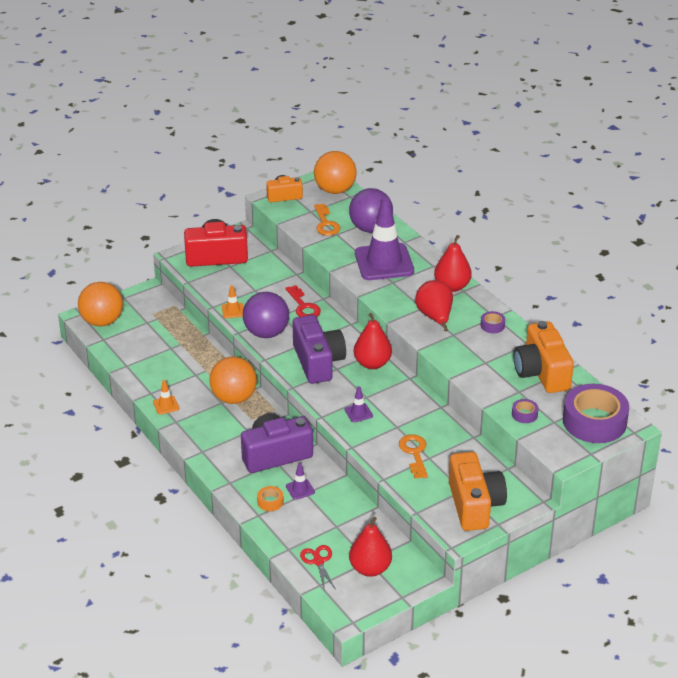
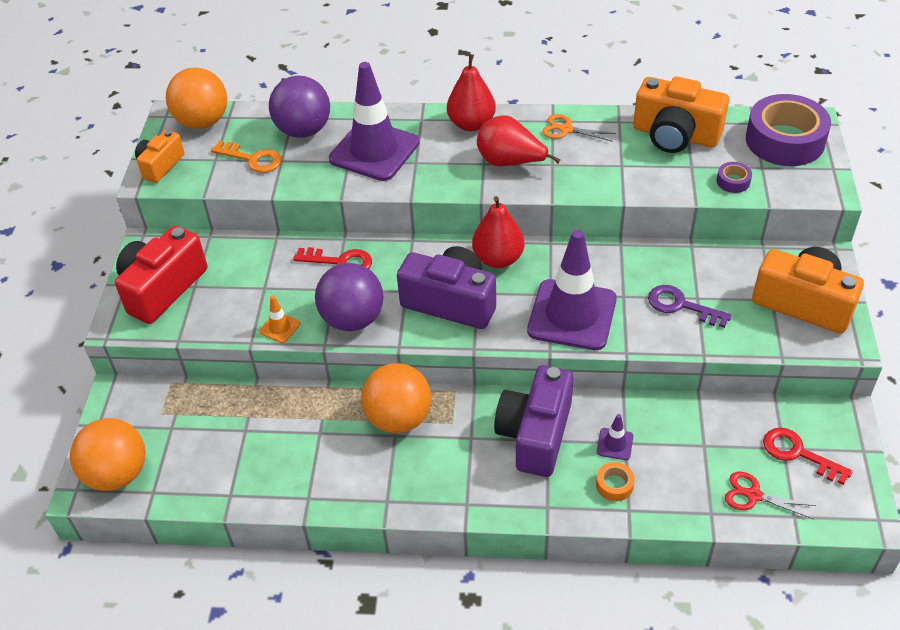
camera: 50 degrees left, 10 degrees up
(166, 405) = (347, 494): orange traffic cone -> none
(358, 413) = (572, 315): purple traffic cone -> purple traffic cone, size x2.48
(370, 568) = (798, 453): red pear -> red key
(414, 453) = (681, 306): orange key -> purple key
(492, 325) = (566, 129): purple tape -> orange scissors

